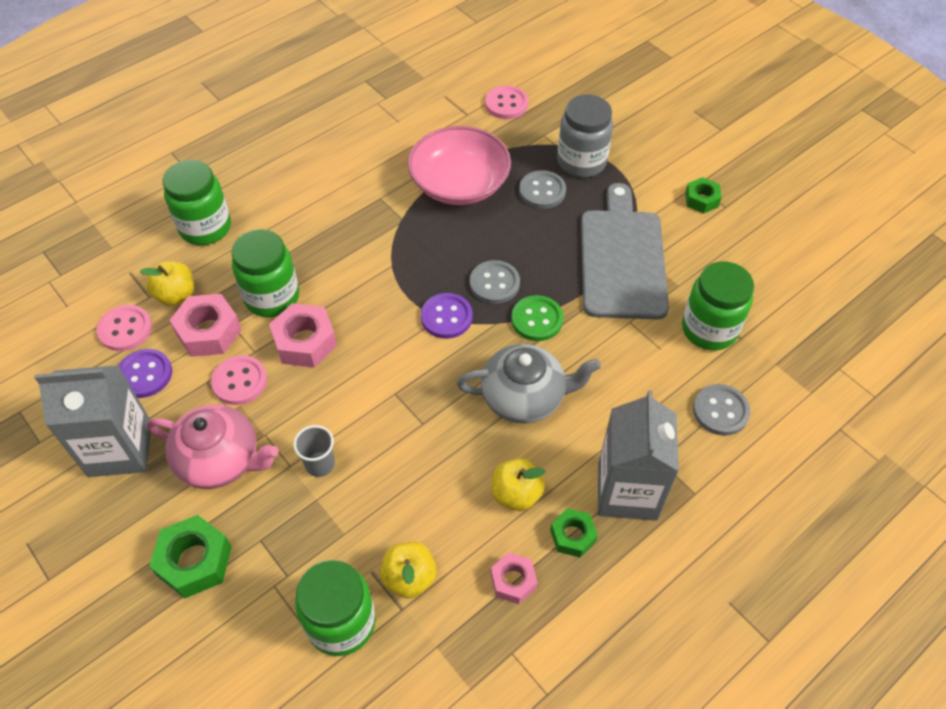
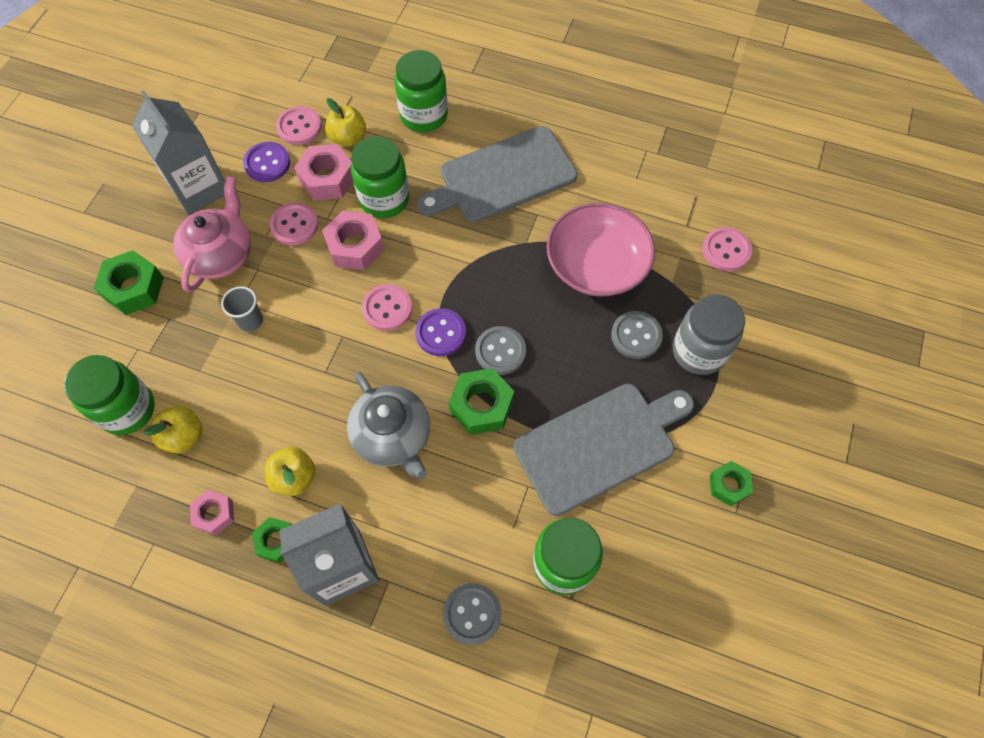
camera: 60 degrees right, 10 degrees up
(220, 460) = (221, 254): pink teapot -> pink teapot turned 150 degrees counterclockwise
(322, 203) = (503, 177): none -> grey cutting board
(392, 346) = (387, 308): none -> pink button
(537, 319) = (481, 405): green button -> green nut

